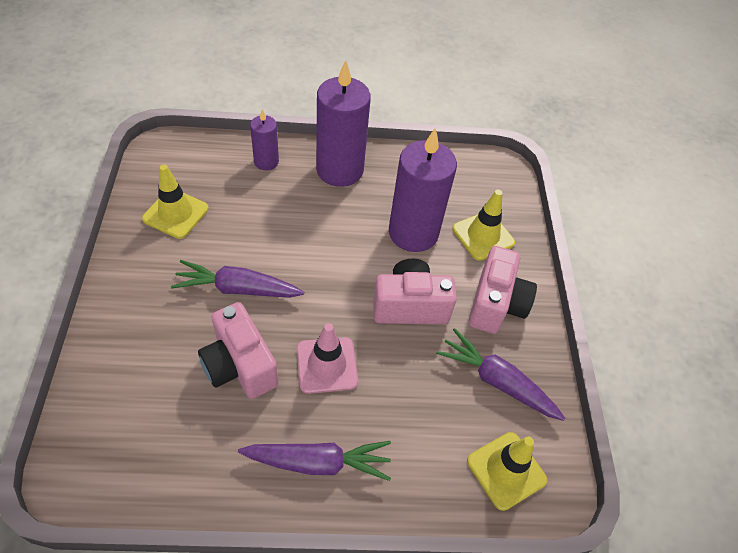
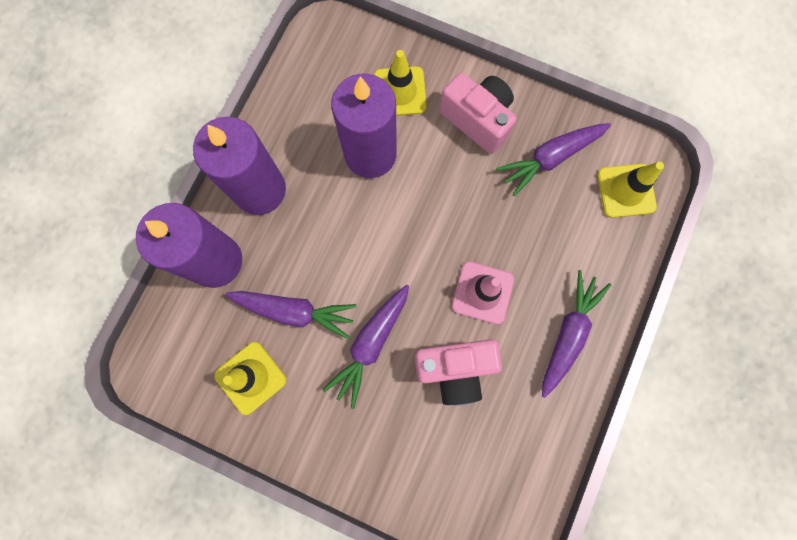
camera: 60 degrees left, 25 degrees up
(245, 225) = (294, 311): none -> purple carrot
(266, 162) = (216, 261): purple candle -> purple candle, size x1.92
(410, 306) = (450, 195): pink camera -> none

